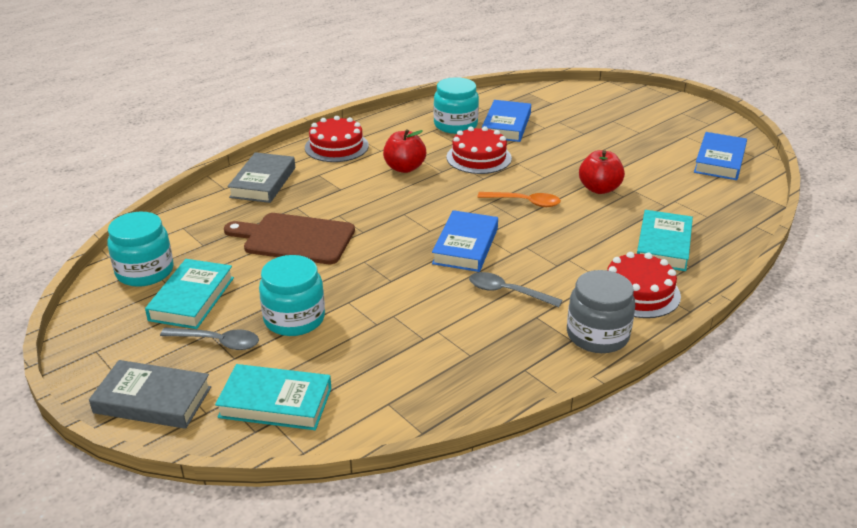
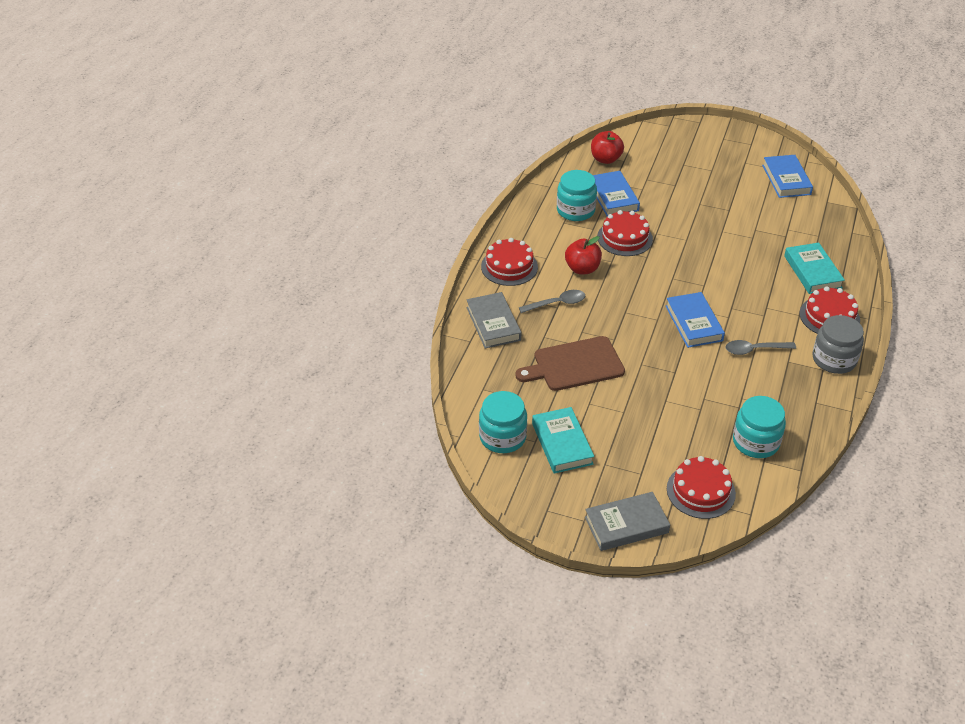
camera: 30 degrees left, 10 degrees up
(217, 342) = (617, 467): grey spoon -> grey spoon (557, 303)
(275, 403) = (700, 491): turquoise book -> red cake
(294, 319) = (646, 428): turquoise jar -> turquoise jar (755, 442)
(524, 202) = (695, 269): orange spoon -> none
(599, 189) = (732, 237): red apple -> red apple (605, 159)

